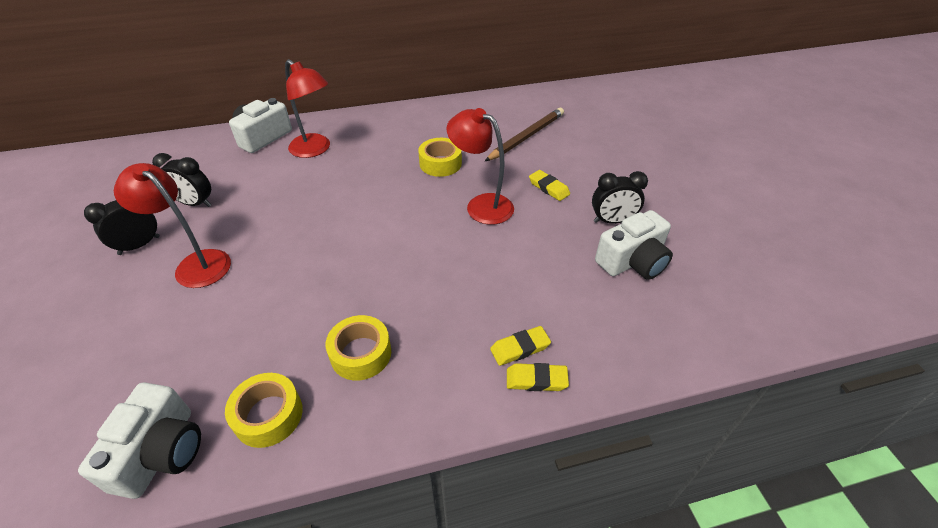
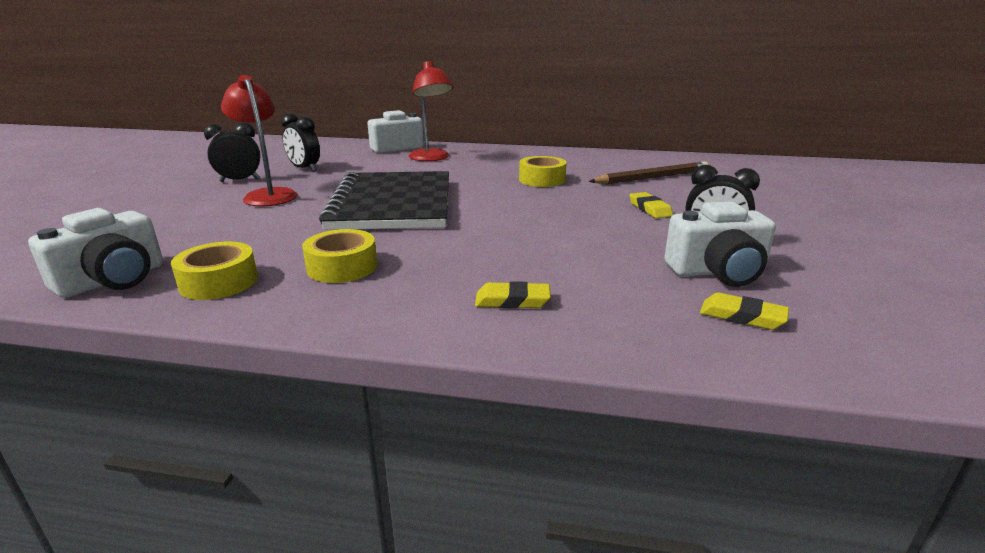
camera: 25 degrees right, 20 degrees down
(334, 242) = (392, 204): none -> black notebook
(481, 205) = (561, 207): red lamp -> none
(536, 380) = (509, 327): yellow eraser -> yellow eraser (742, 316)

